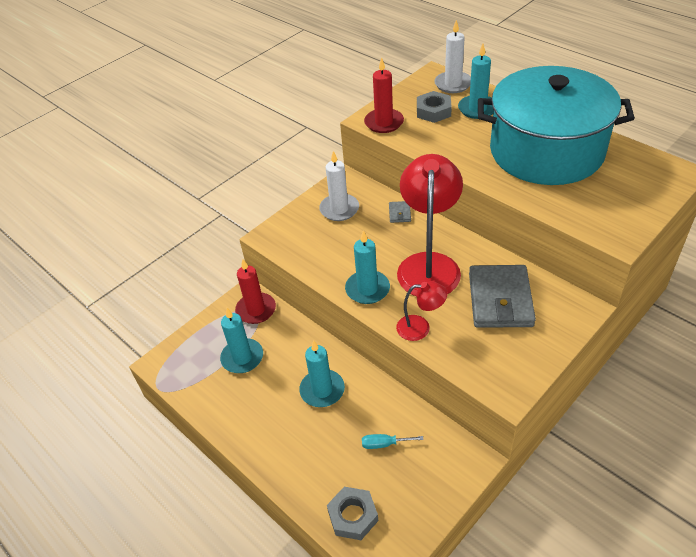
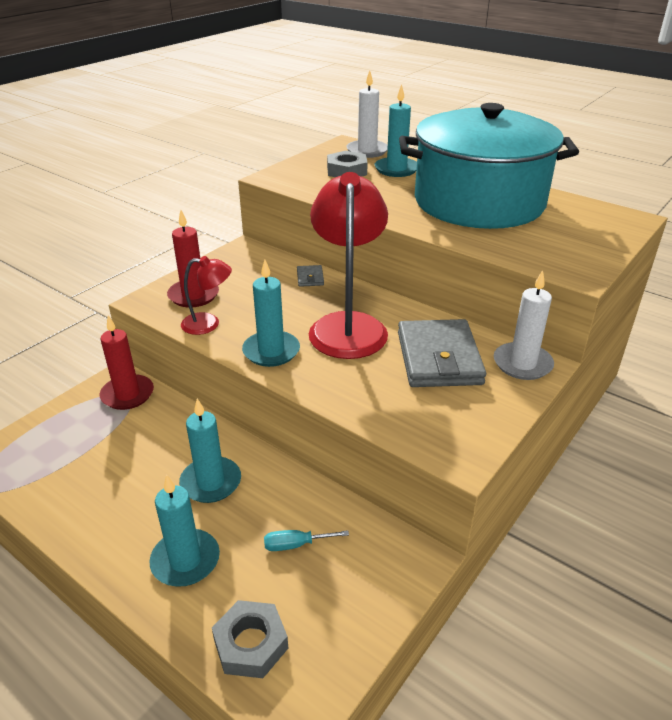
camera: 10 degrees left, 10 degrees down
(242, 358) = (104, 448): turquoise candle -> turquoise candle (185, 560)
(339, 209) = (237, 275): white candle -> white candle (522, 364)
(384, 123) = (290, 180): red candle -> red candle (193, 295)
(420, 328) = (340, 390): red lamp -> red lamp (208, 324)

